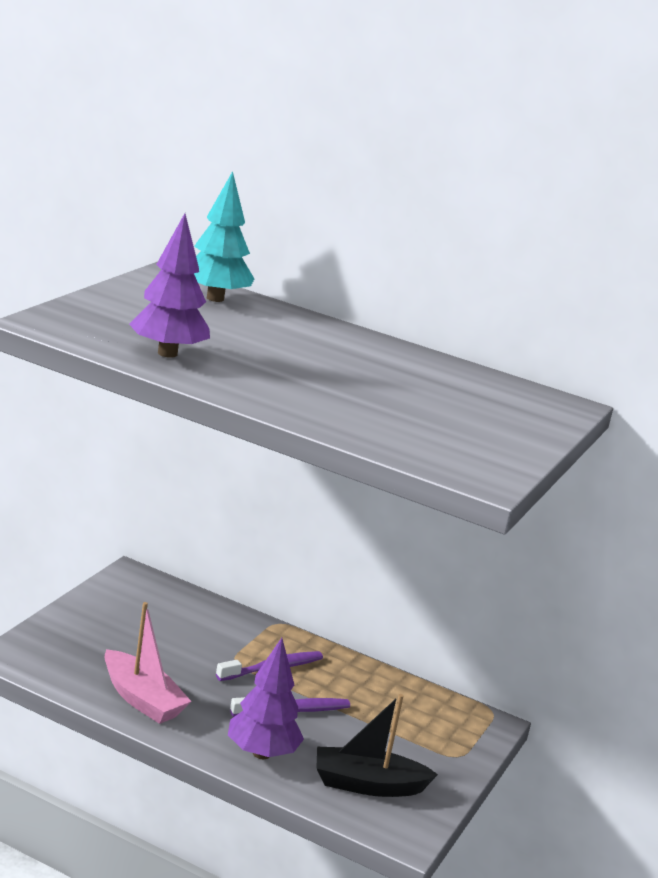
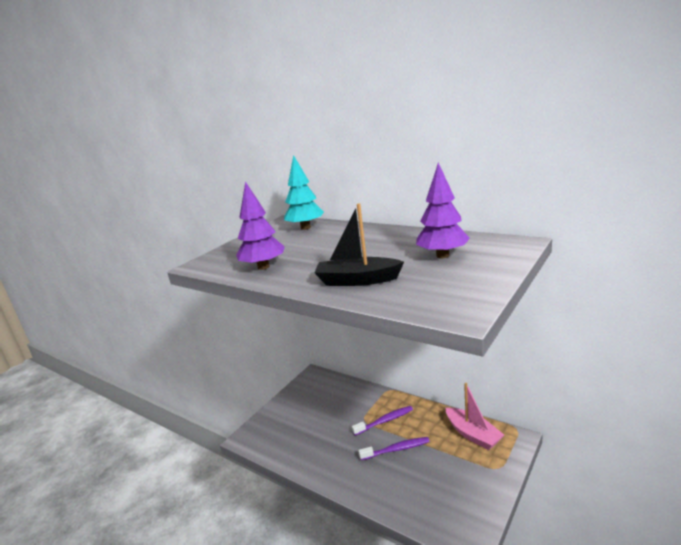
camera: 15 degrees right, 0 degrees up
(142, 699) = (310, 456): pink boat -> pink boat (473, 434)
(262, 753) = (377, 485): purple tree -> purple tree (442, 255)
(367, 785) = (442, 500): black boat -> black boat (357, 280)

